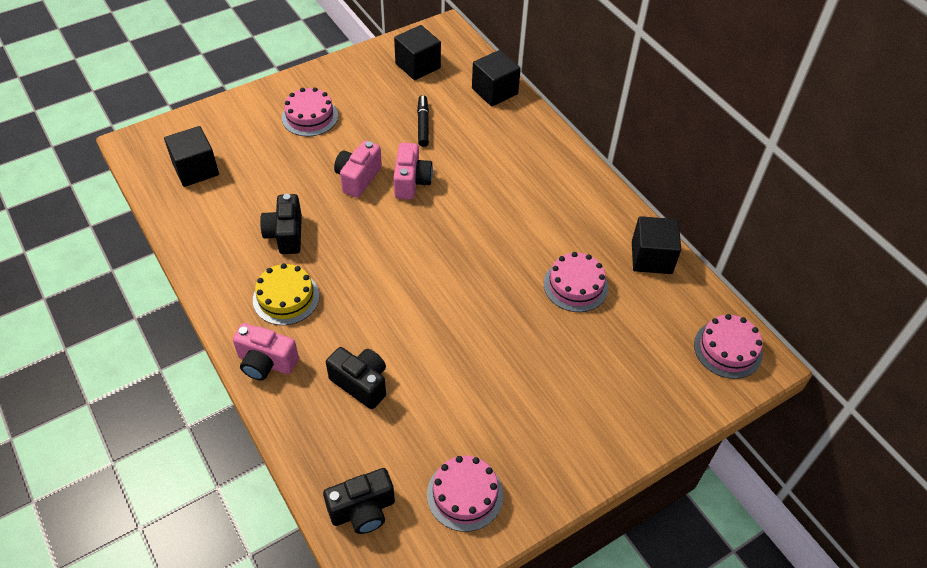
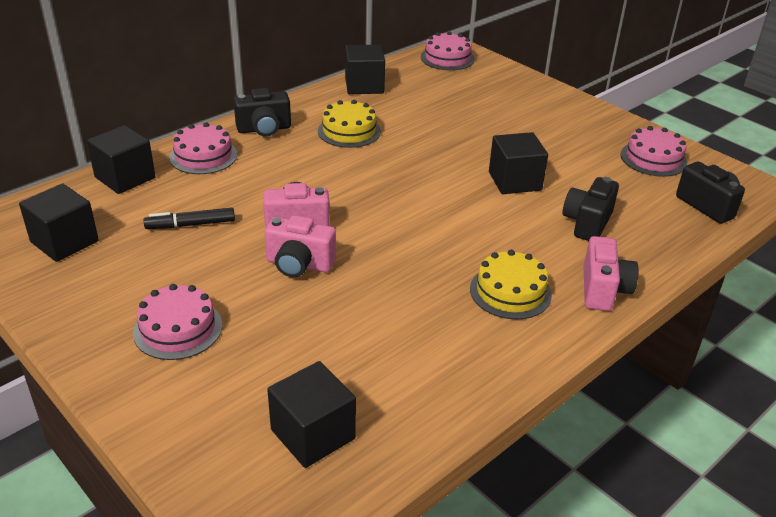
camera: 100 degrees left, 15 degrees down
(285, 235) = (414, 310): black camera -> black camera (264, 129)
(443, 344) = (514, 181): none -> black cube
(554, 232) = (349, 131): none -> yellow cake
(575, 285) = (411, 119): pink cake -> pink cake (203, 156)

